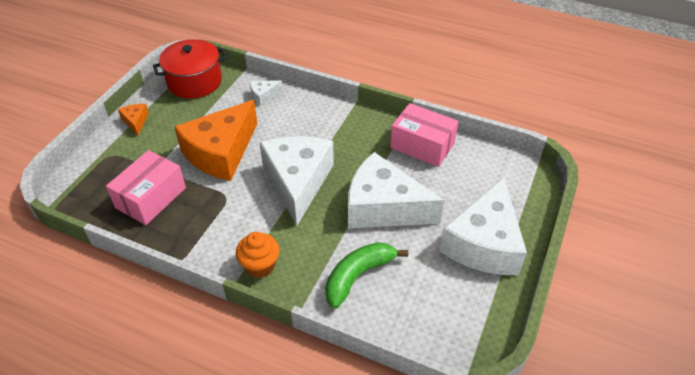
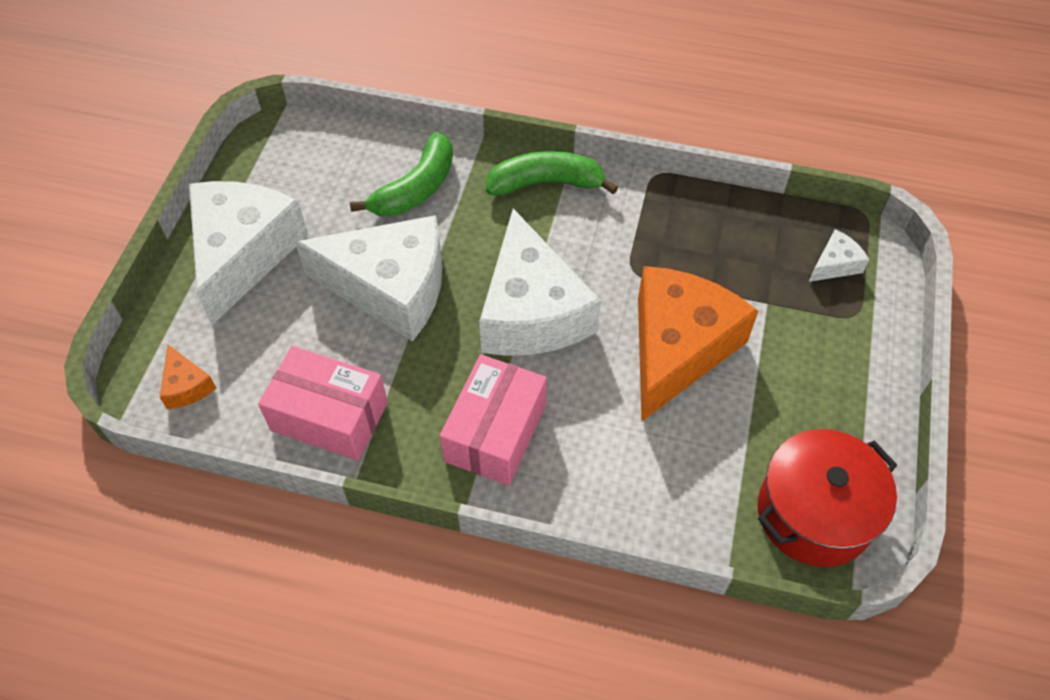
camera: 170 degrees right, 10 degrees up
(136, 121) = (862, 391): orange cheese -> orange cheese (186, 386)
(151, 198) = (743, 253): pink box -> pink box (495, 432)
(260, 266) = (546, 183): orange cupcake -> green banana
(263, 95) = (656, 496): white cheese -> white cheese (835, 264)

